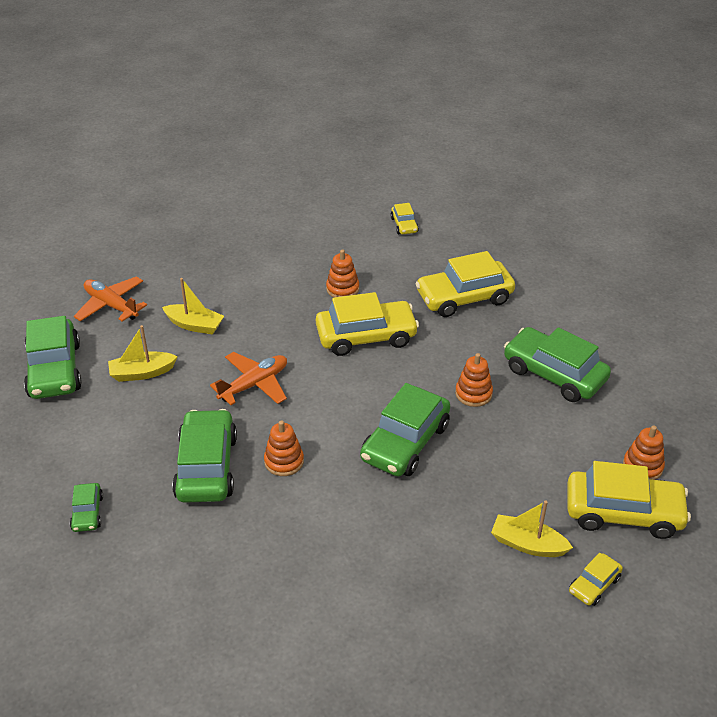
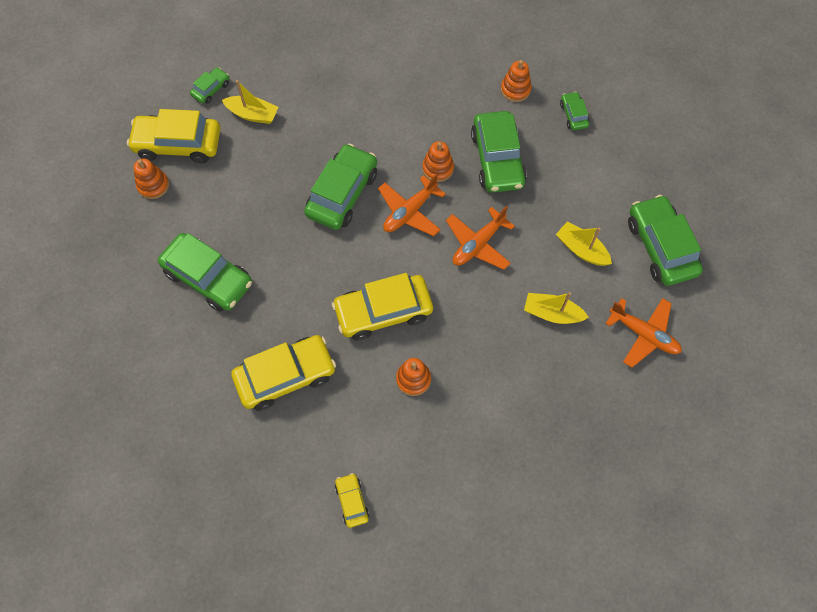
camera: 175 degrees right, 25 degrees up
(142, 373) = (581, 249): yellow boat -> yellow boat turned 120 degrees counterclockwise
(326, 419) = (410, 211): none -> orange plane
(473, 394) = (283, 249): orange stacking toy -> orange stacking toy (515, 89)
(594, 585) = (211, 89): yellow car -> green car

